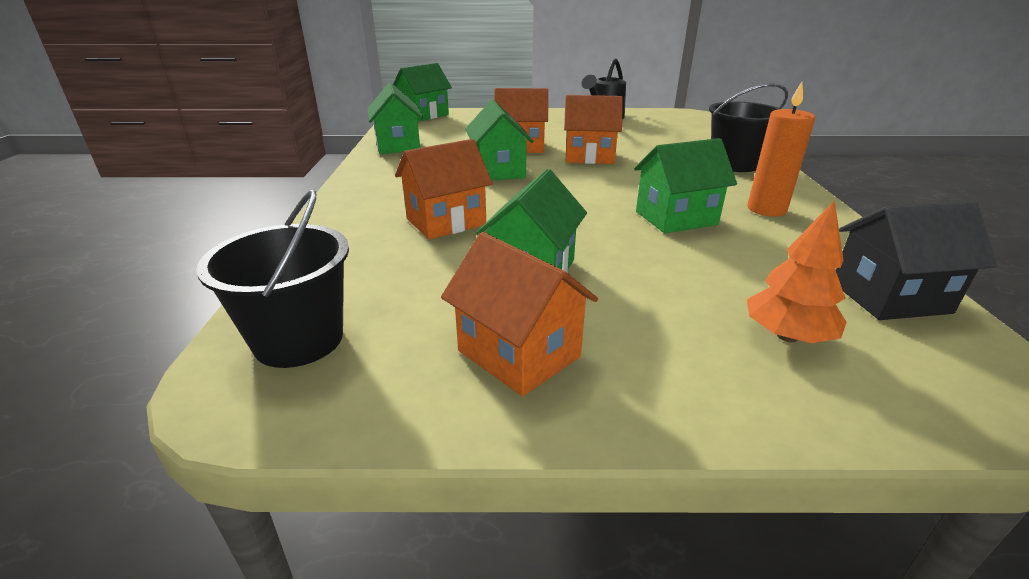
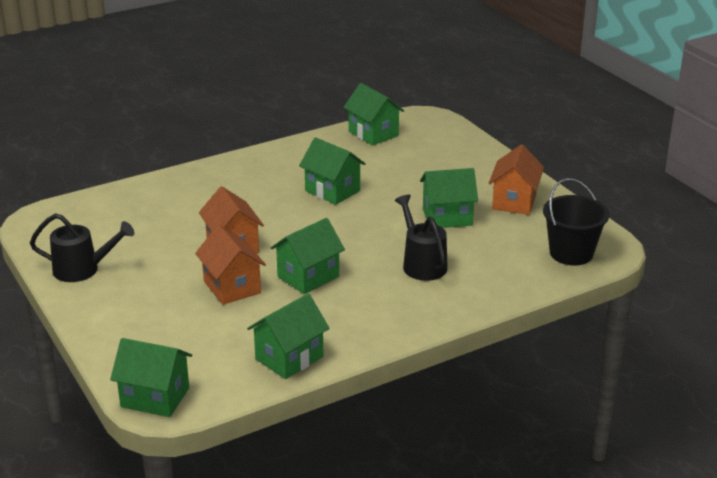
camera: 120 degrees left, 0 degrees up
(446, 222) = (421, 263): orange house -> black watering can
(734, 164) = (199, 184): black bucket -> none
(766, 209) = (288, 166): orange candle -> none
(787, 336) = (433, 152): orange tree -> none
(889, 297) = (373, 134): black house -> green house

